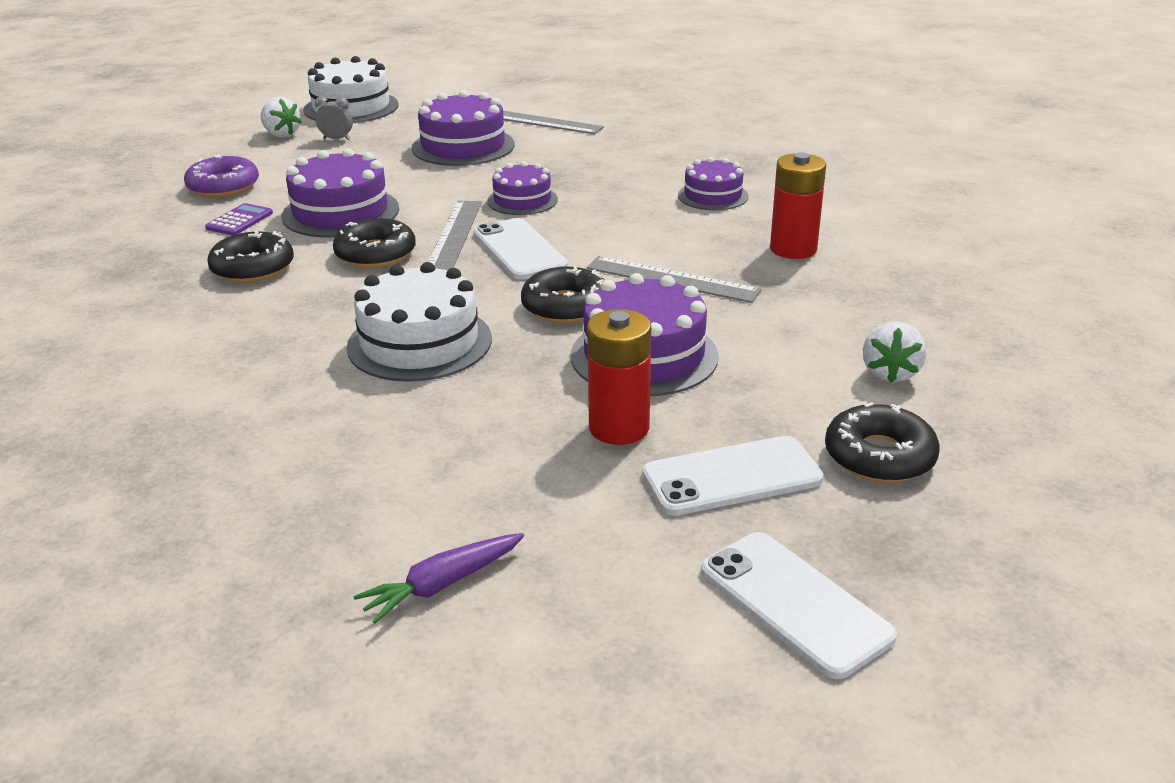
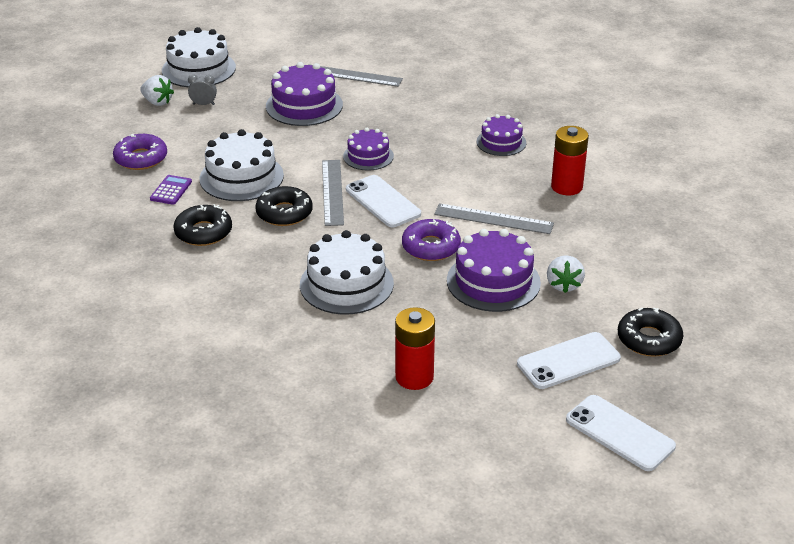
camera: 10 degrees left, 5 degrees up
(340, 212) = (241, 177): purple cake -> white cake
(442, 585) = (428, 443): purple carrot -> none
(565, 306) = (431, 247): black donut -> purple donut
(619, 428) = (493, 335): red battery -> red battery (414, 377)
(890, 373) = (645, 281): white strawberry -> white strawberry (563, 285)

